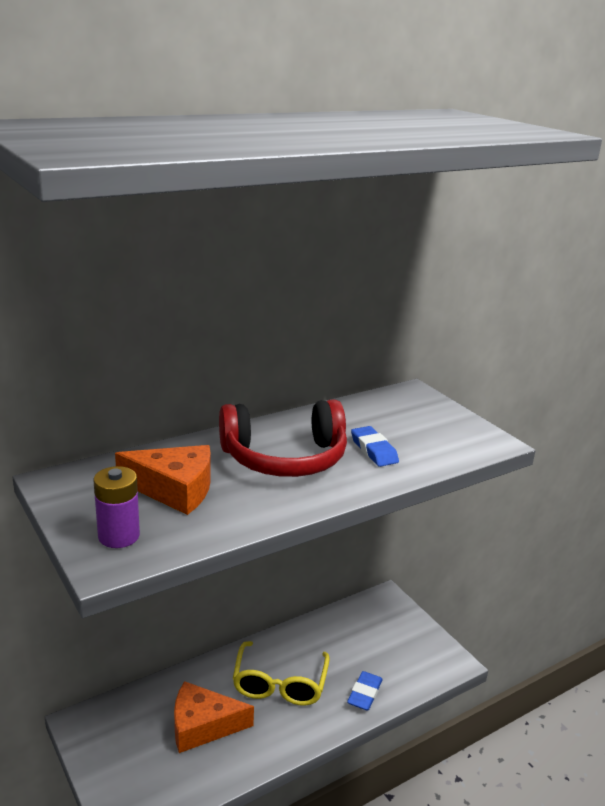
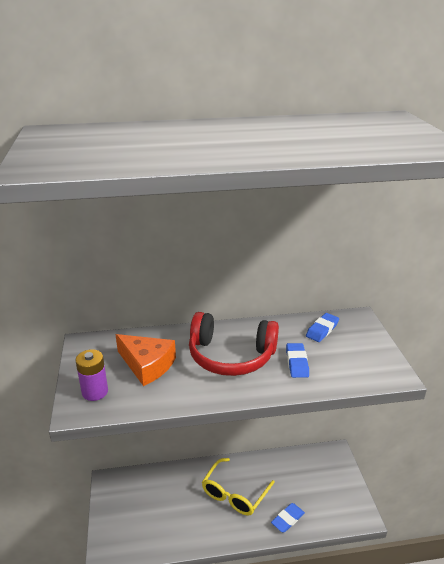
camera: 25 degrees right, 5 degrees up
(203, 726) = (175, 507): orange cheese -> none
(379, 411) = (322, 330): none -> blue eraser

